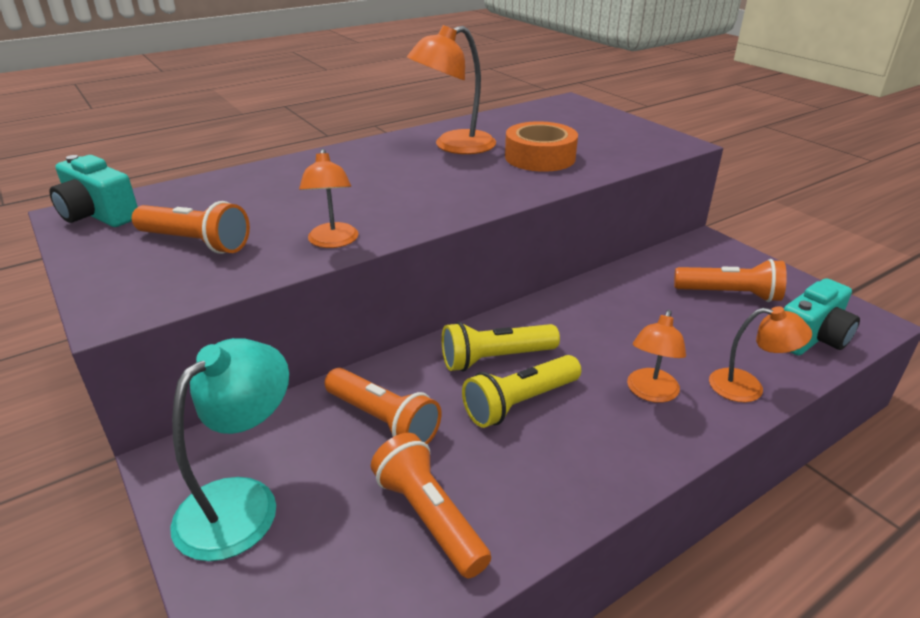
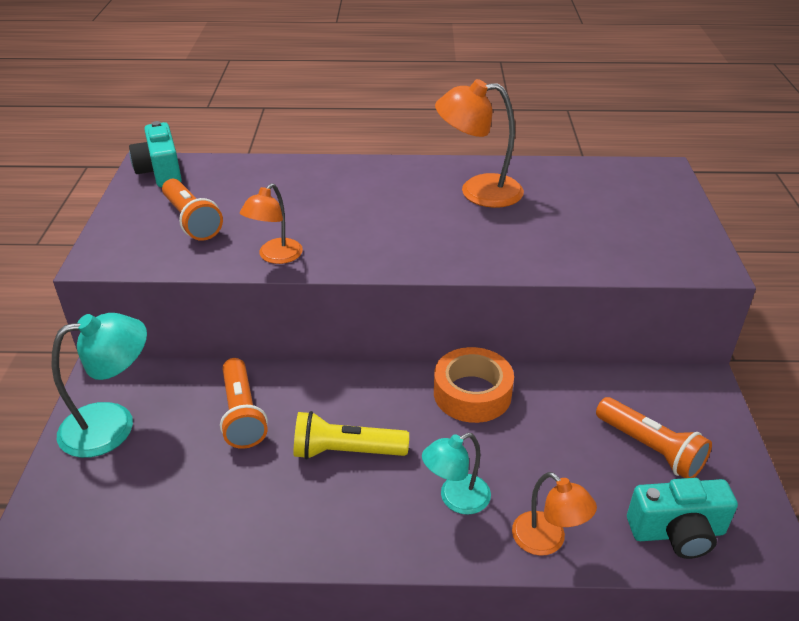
camera: 35 degrees right, 5 degrees up
(429, 517) = (201, 499): orange flashlight -> none
(495, 358) = (369, 405): yellow flashlight -> none
(540, 157) = (539, 232): orange tape -> orange tape (472, 393)
(650, 393) = (456, 499): orange lamp -> turquoise lamp

